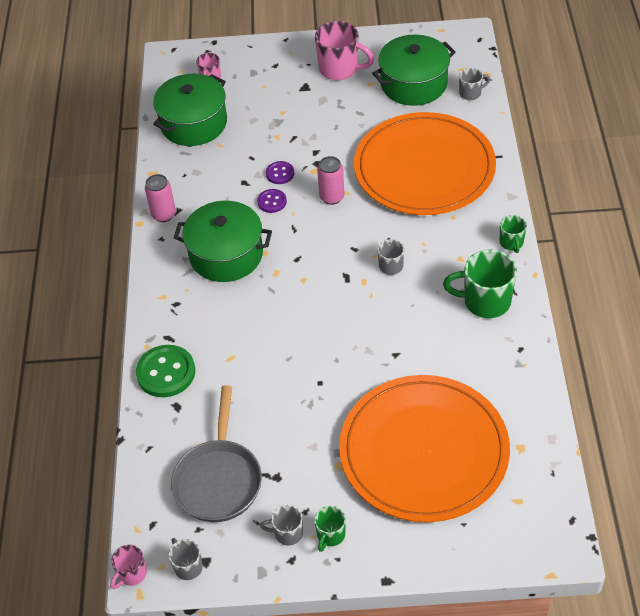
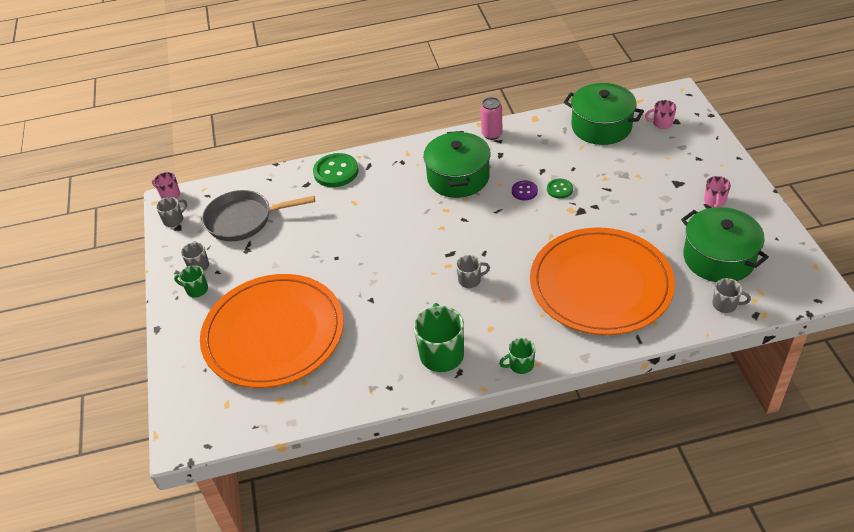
camera: 80 degrees right, 5 degrees down
(280, 173) = (559, 189): purple button -> green button
(332, 197) = (542, 227): pink can -> none
(340, 69) = (714, 201): pink mug -> pink mug, size x0.54
(471, 93) = (725, 305): grey mug -> grey mug turned 45 degrees counterclockwise

